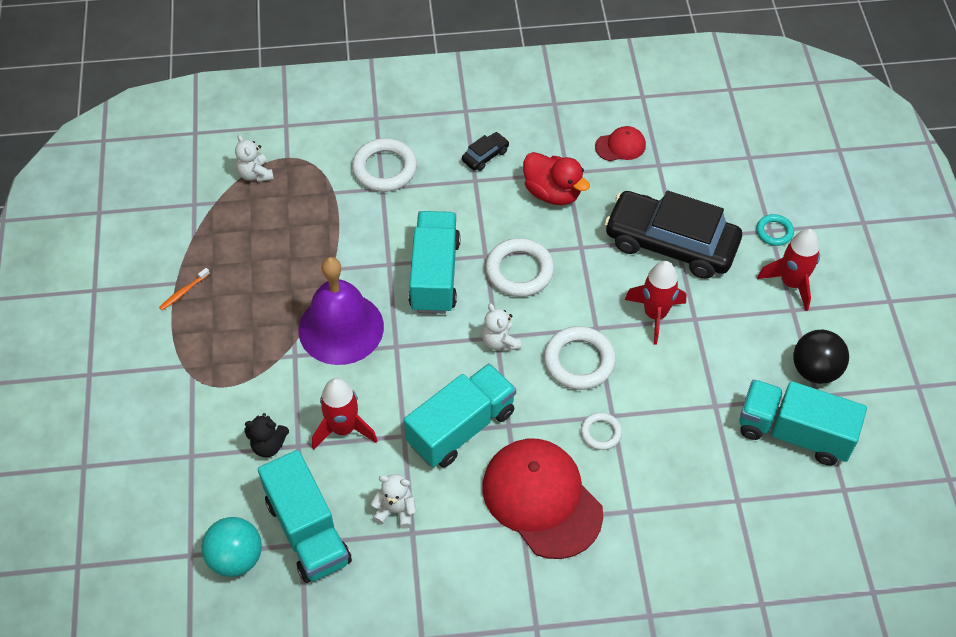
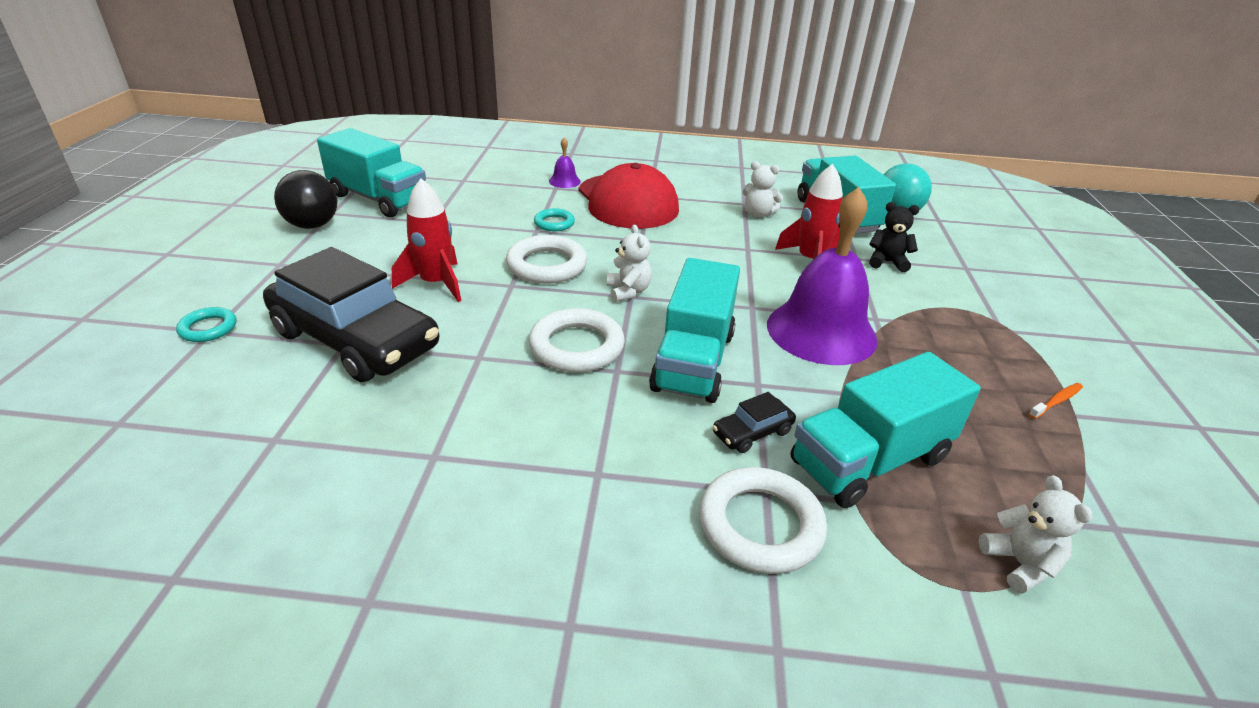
camera: 170 degrees left, 20 degrees down
(461, 428) = (689, 244): turquoise truck -> turquoise truck (870, 460)
(485, 156) = (564, 513): black car -> black car (752, 432)
(552, 193) = (477, 429): red duck -> none
(601, 433) = (554, 223): white ring -> turquoise ring
(620, 146) = (308, 482): red cap -> none
(626, 529) = (564, 181): none -> purple bell
(791, 283) = (252, 282): red rocket -> none

